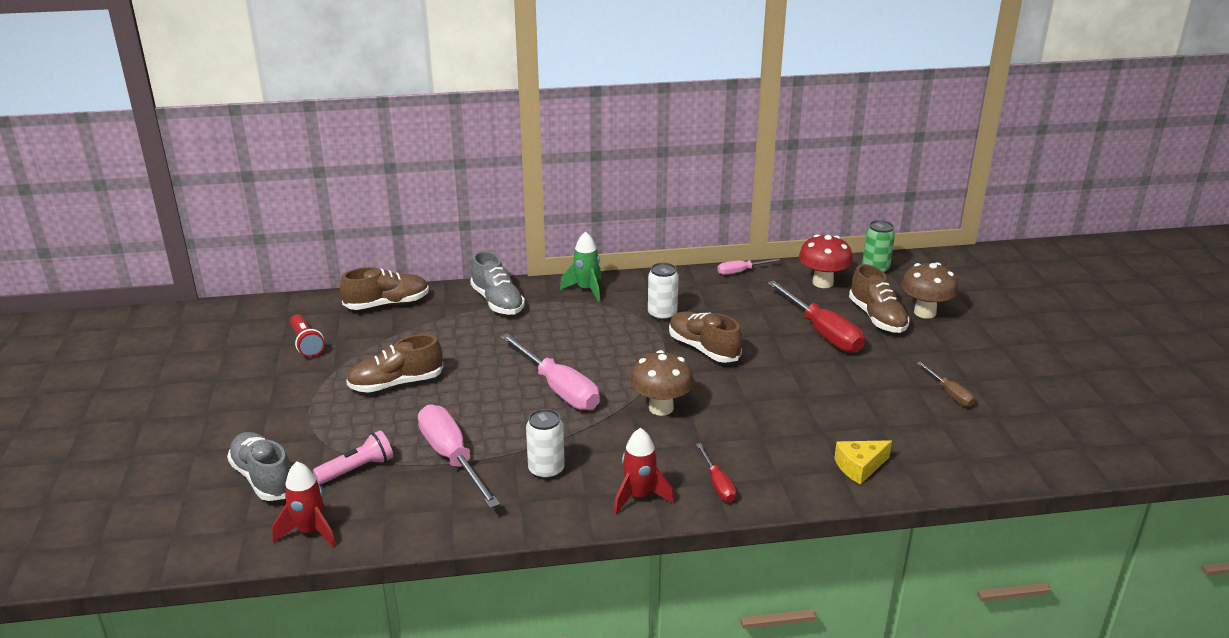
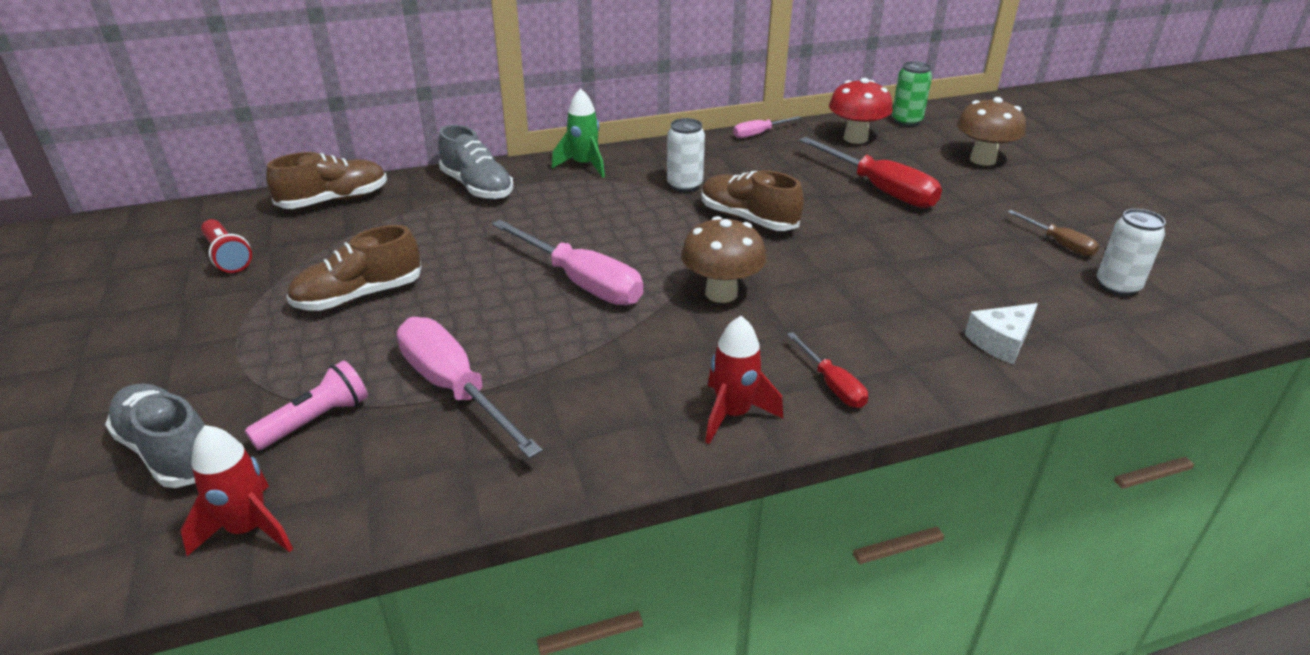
camera: 10 degrees left, 5 degrees up
(546, 470) = (593, 392): white can -> white can (1117, 286)
(859, 467) = (1001, 341): yellow cheese -> white cheese
(877, 318) = (933, 169): brown shoe -> none

